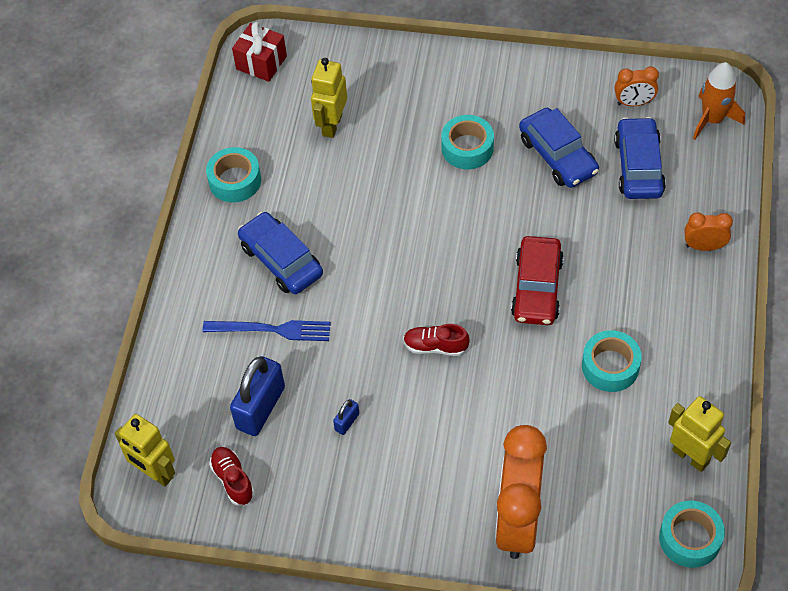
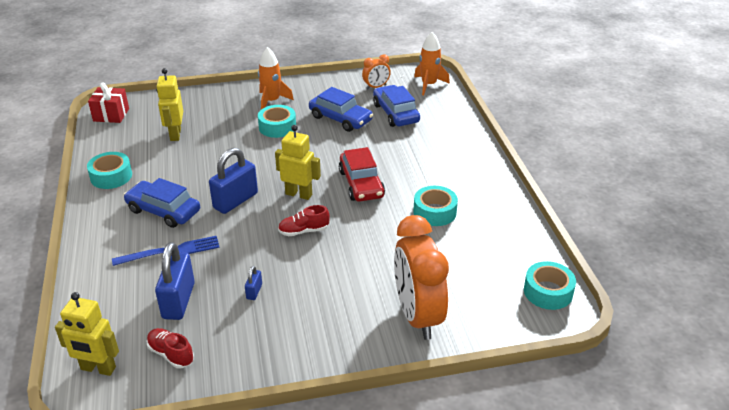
camera: 25 degrees left, 20 degrees down
(371, 269) = (235, 201): none -> blue padlock
(477, 93) = (272, 101): none -> orange rocket
(691, 456) = (519, 246): yellow robot -> yellow robot (299, 194)
(704, 246) = (459, 140): orange clock -> none

